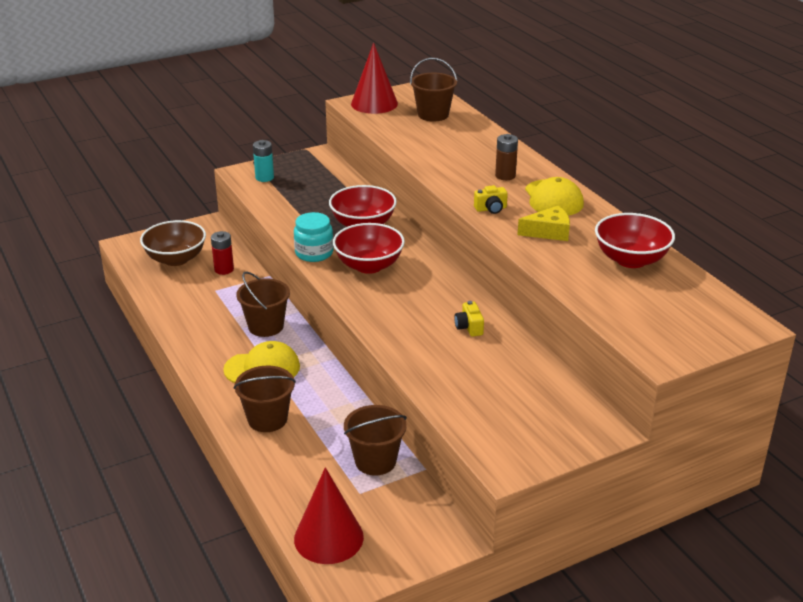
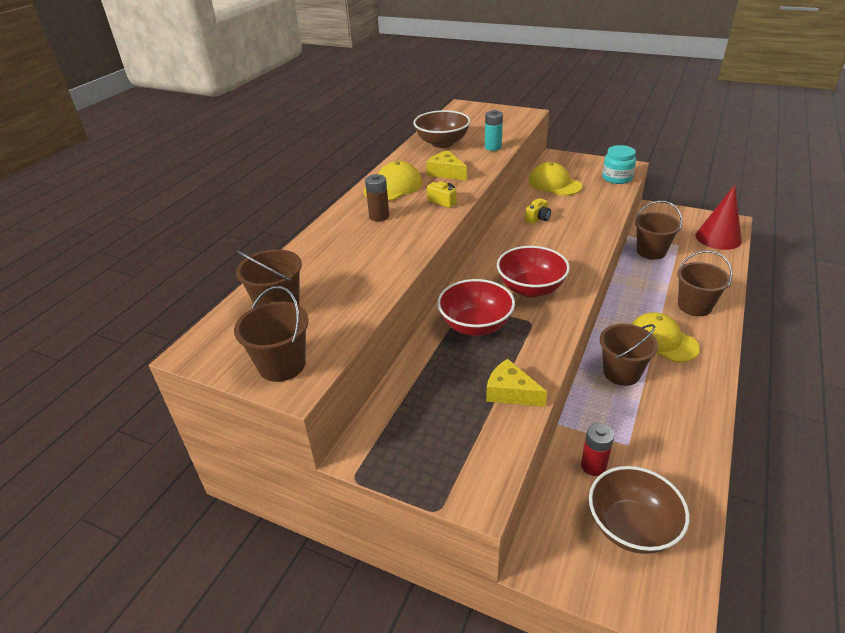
camera: 125 degrees left, 5 degrees up
(264, 178) = (468, 461): turquoise battery -> turquoise battery (493, 147)
(286, 209) = (510, 392): none -> yellow cheese
(314, 253) = (555, 326): turquoise jar -> turquoise jar (617, 178)
(374, 103) = (282, 365): red cone -> brown bucket
(530, 381) = (554, 184): none -> yellow cap
(631, 260) = (442, 143): red bowl -> brown bowl

